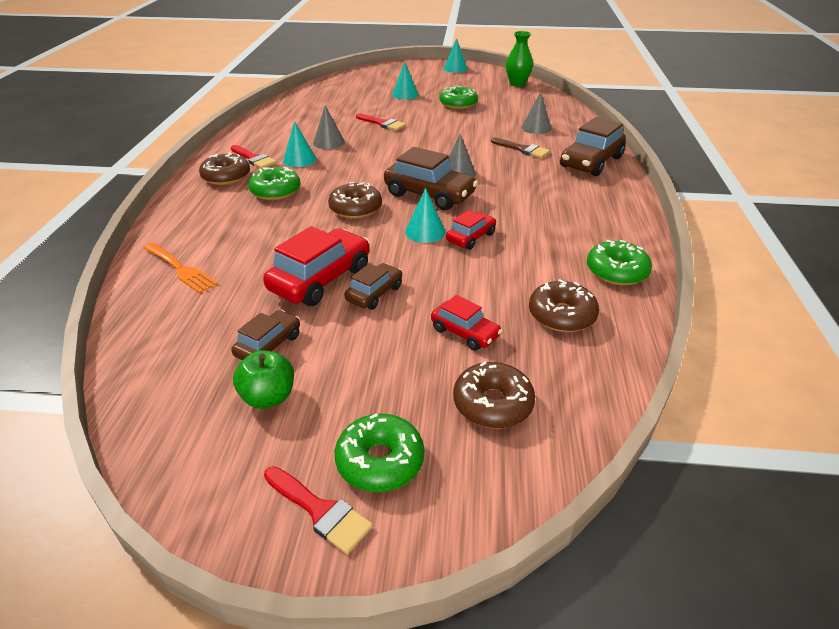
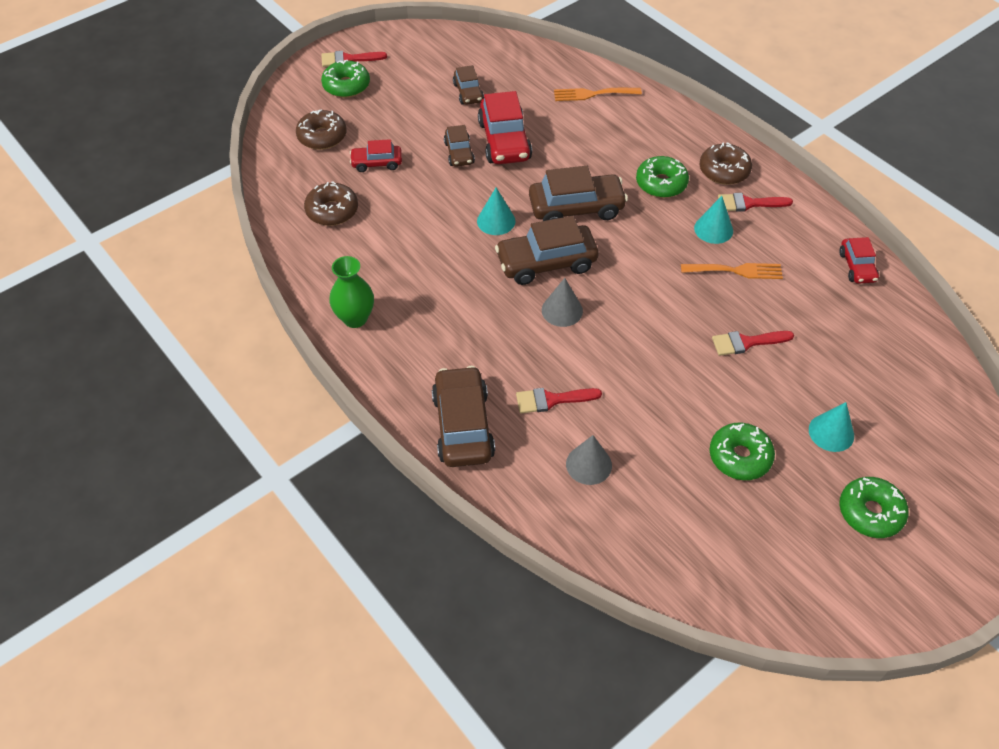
camera: 135 degrees right, 15 degrees up
(268, 397) = (430, 75): green apple -> none
(328, 142) = (736, 271): grey cone -> orange fork
(355, 209) = (576, 208): brown donut -> brown car
(455, 68) = (904, 585): turquoise cone -> none
(471, 237) = (457, 238): red car -> red car (857, 267)
(517, 84) = (756, 598): green vase -> green vase (355, 318)
(523, 149) = (551, 400): brown brush -> red brush
(616, 271) = (324, 273): green donut -> green donut (870, 512)

